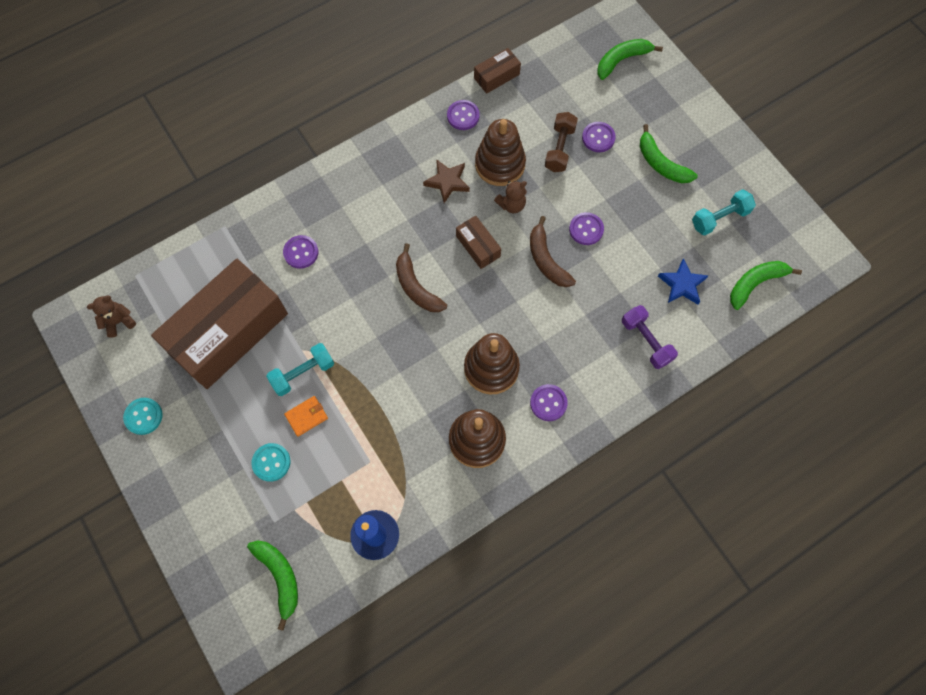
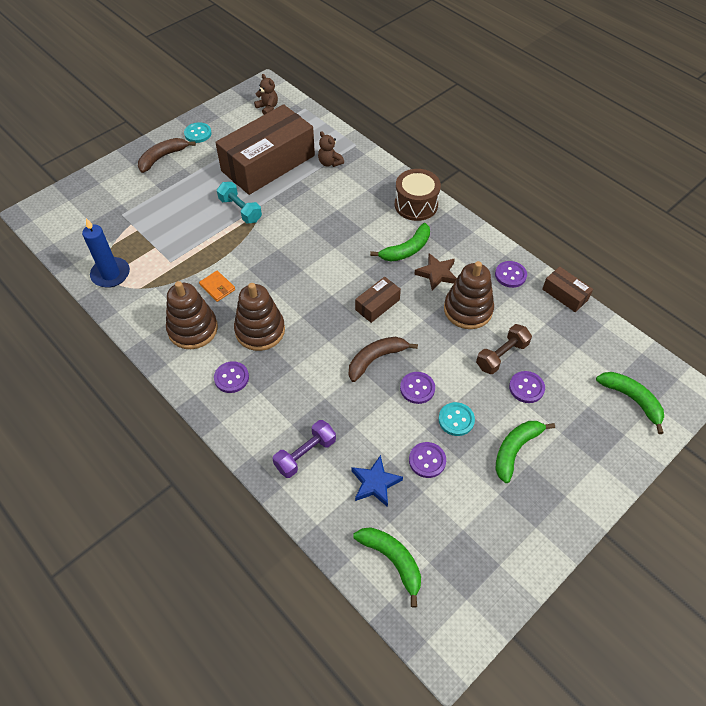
camera: 80 degrees right, 15 degrees down
(228, 332) = (268, 163): brown box -> brown box turned 75 degrees counterclockwise
(271, 462) = (167, 205): turquoise button -> turquoise button (456, 420)
(279, 577) = (80, 225): green banana -> green banana (406, 249)
(301, 252) = (344, 191): purple button -> purple button (427, 460)
(306, 416) = (205, 218): orange wallet -> orange wallet (217, 287)
(342, 181) = (416, 204): none -> brown drum
(416, 287) = (328, 267): brown banana -> brown banana (162, 157)
(511, 205) = (427, 324): brown teddy bear -> brown teddy bear (330, 163)
(559, 149) = (501, 355): brown dumbbell -> brown dumbbell turned 45 degrees counterclockwise
(719, 218) = (465, 516): turquoise dumbbell -> none

